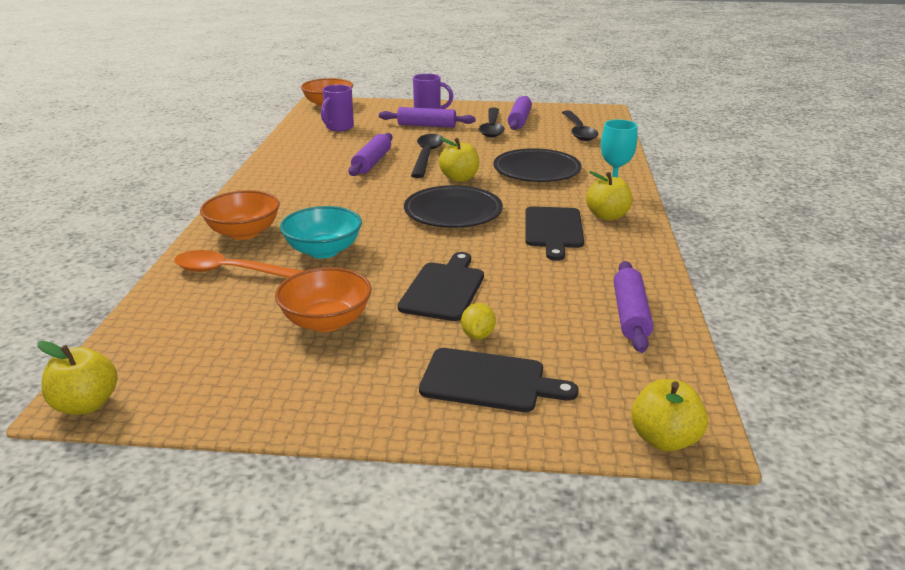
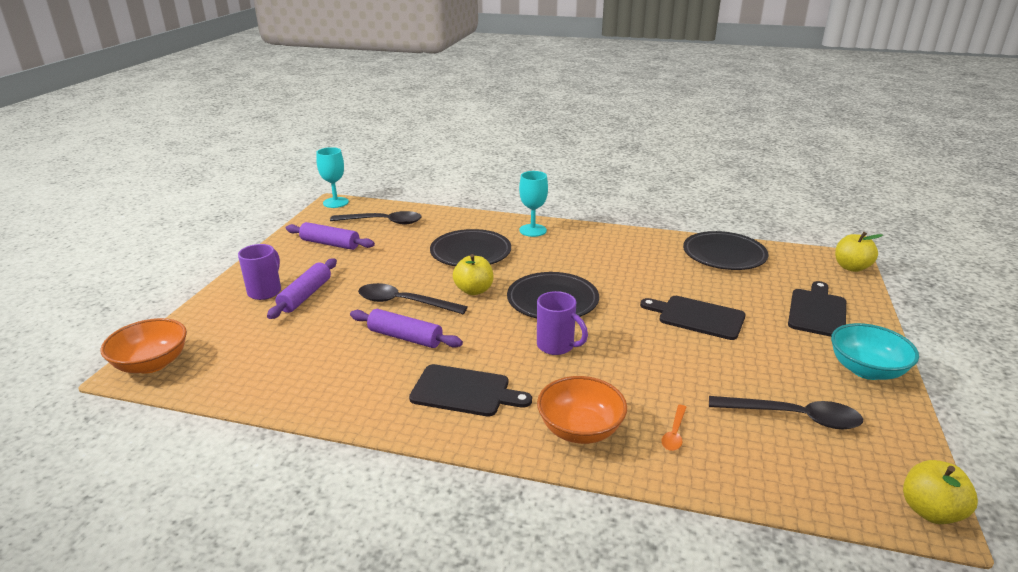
camera: 80 degrees left, 0 degrees up
(233, 272) = (674, 433): orange spoon -> orange spoon, size x0.50
(323, 250) = (628, 375): turquoise bowl -> turquoise bowl (866, 370)
(326, 321) = (758, 375): orange bowl -> none
(339, 127) = (263, 357): purple mug -> purple mug (556, 346)
(478, 335) = (762, 309): yellow lemon -> none
(492, 128) = (342, 260): black spoon -> black spoon (794, 417)
(553, 230) = (596, 262): black cutting board -> black cutting board (464, 391)
(606, 110) = (335, 202): none -> turquoise goblet
(607, 216) = (574, 239): yellow apple -> none
(630, 315) = (724, 255): purple rolling pin -> black plate

